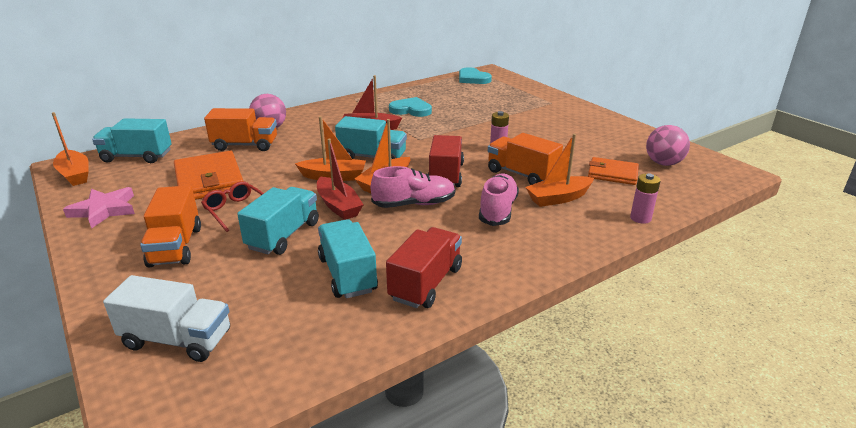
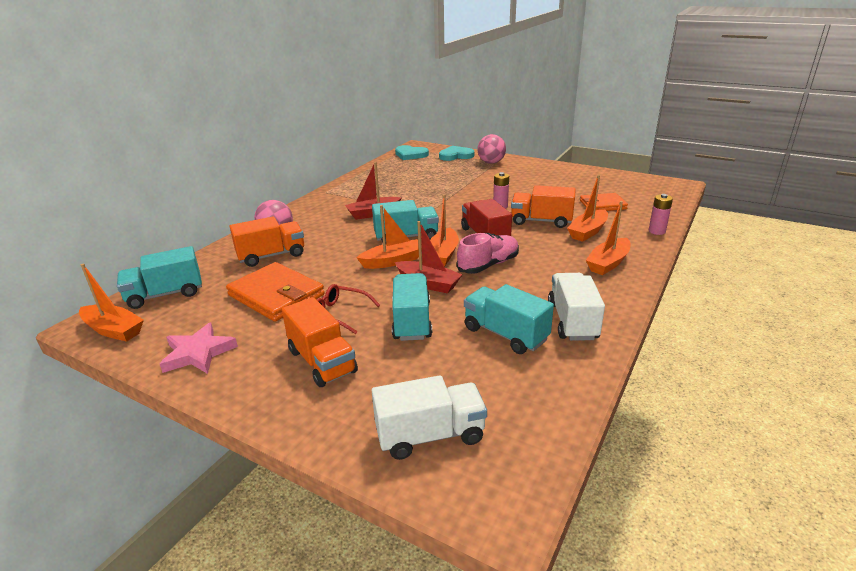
camera: 25 degrees left, 0 degrees up
(411, 110) = (390, 191): turquoise heart -> turquoise heart (456, 156)
(426, 283) = (572, 321): red truck -> white truck
(497, 210) = (557, 252): pink shoe -> none
(538, 237) = (608, 263): none -> orange boat
(663, 163) = (626, 189): pink ball -> pink ball (491, 162)

